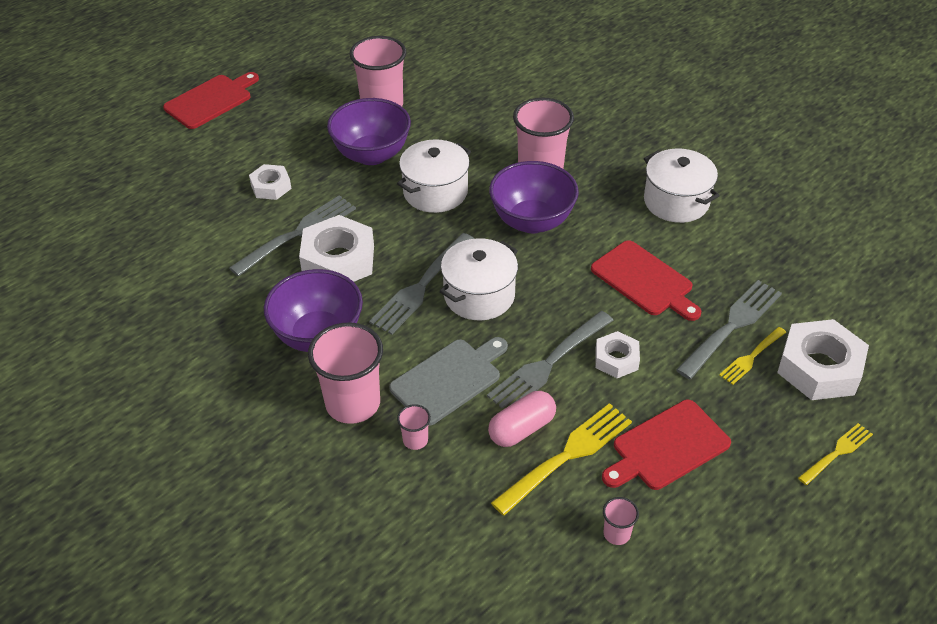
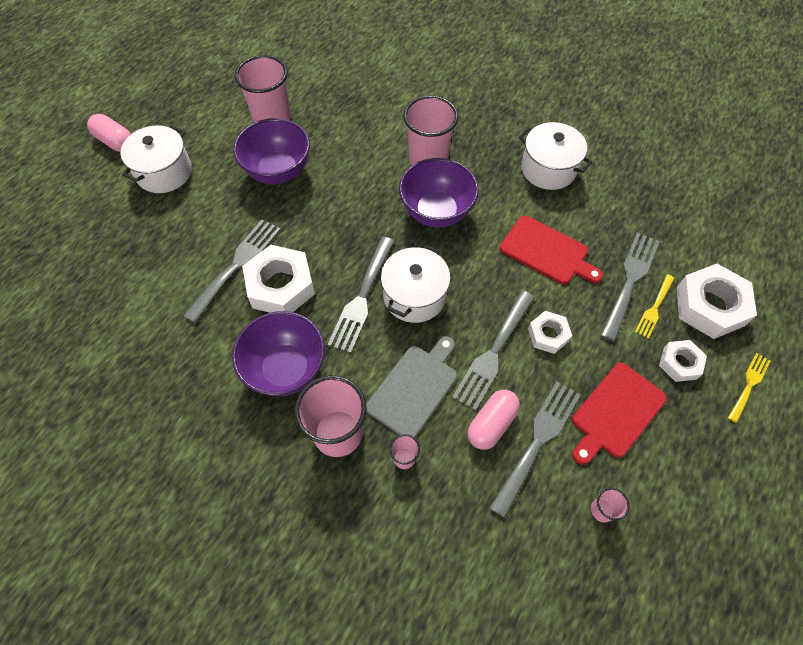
camera: 15 degrees left, 15 degrees up
(211, 100) = (115, 141): red cutting board -> pink capsule
(271, 186) = (197, 221): white nut -> white nut (679, 363)
(435, 192) = (345, 198): white pot -> white pot (164, 172)
(566, 457) = (537, 443): yellow fork -> grey fork

